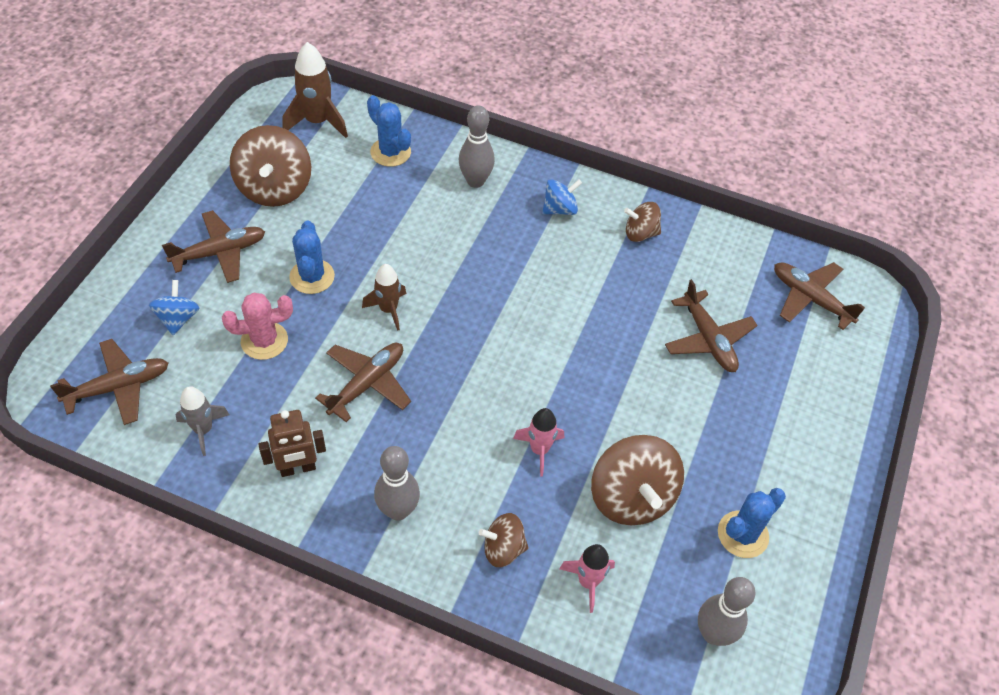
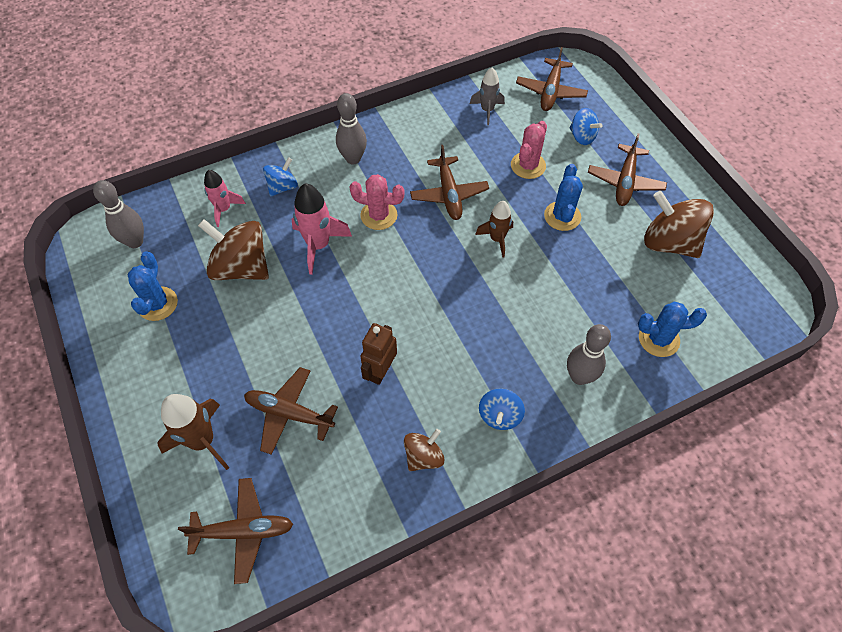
camera: 135 degrees right, 5 degrees up
(298, 468) = (422, 134): brown robot -> brown robot (380, 371)
(312, 277) = (562, 216): blue cactus -> blue cactus turned 60 degrees clockwise
(317, 122) = (732, 311): brown rocket -> brown rocket (202, 441)
(452, 425) = (379, 215): none -> pink cactus
(503, 549) = (282, 187): brown spinning top -> blue spinning top
(539, 450) = (318, 245): pink rocket -> pink rocket, size x1.54

